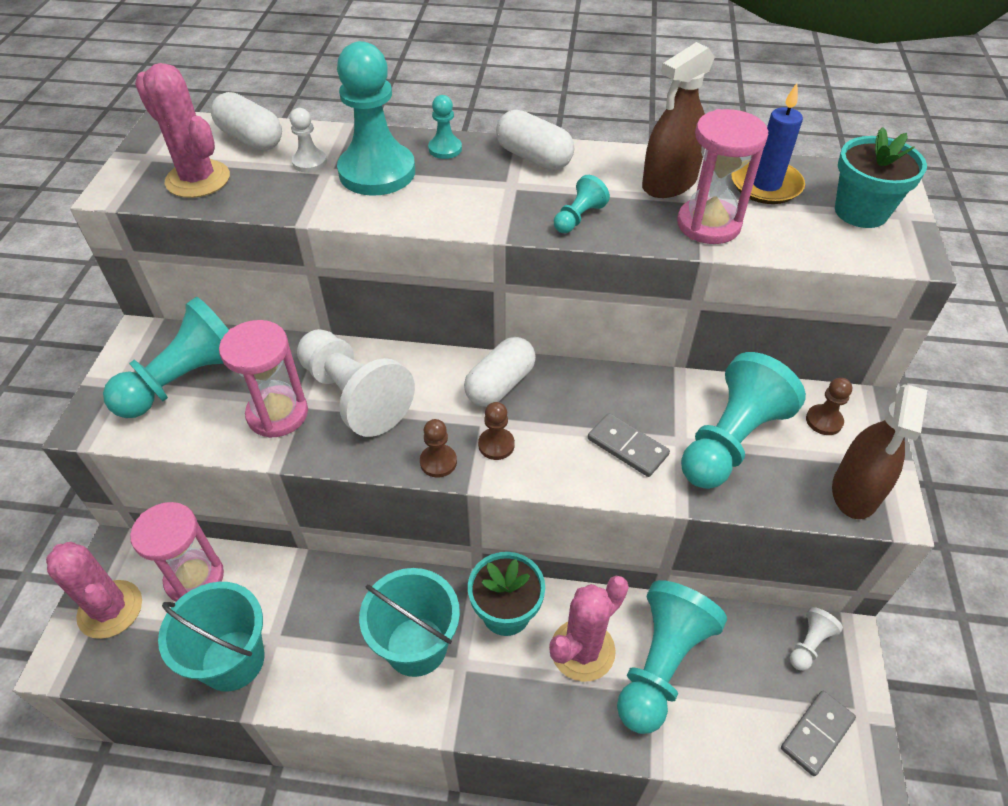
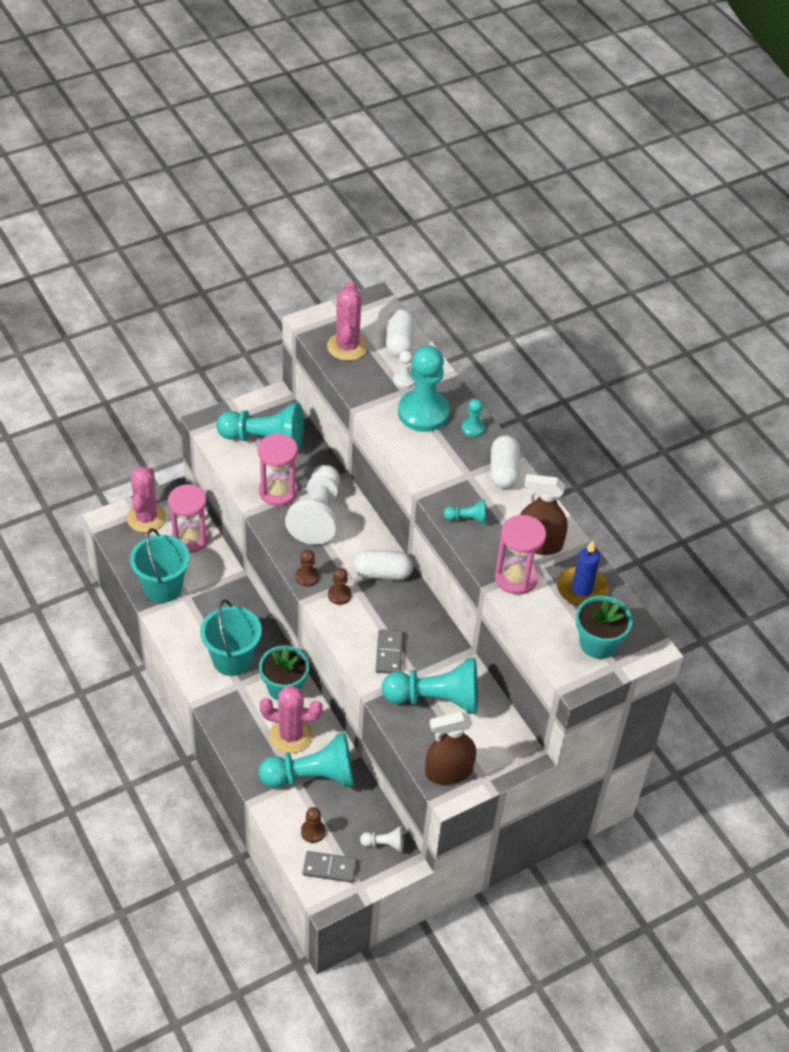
camera: 50 degrees right, 0 degrees up
(824, 421) = (492, 738): brown pawn -> brown pawn (313, 831)

